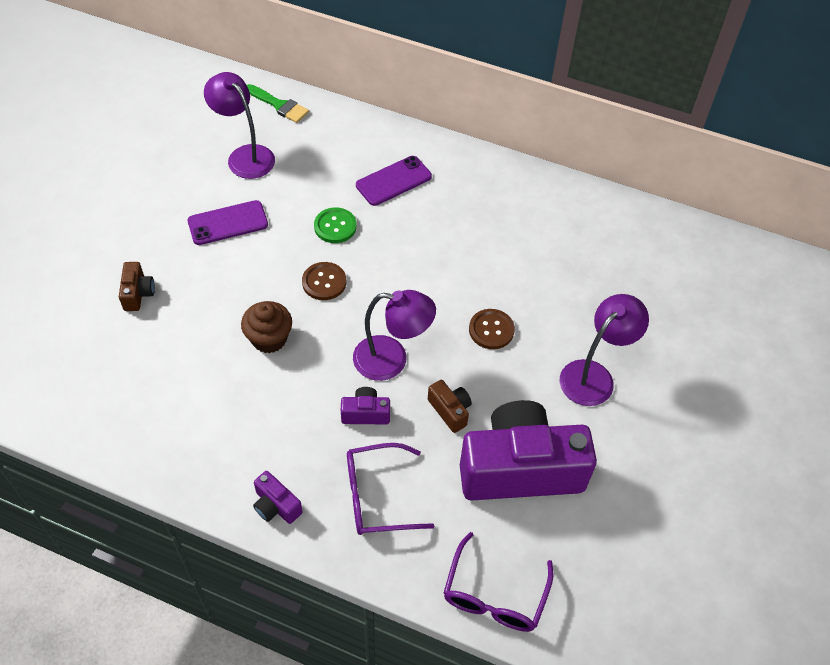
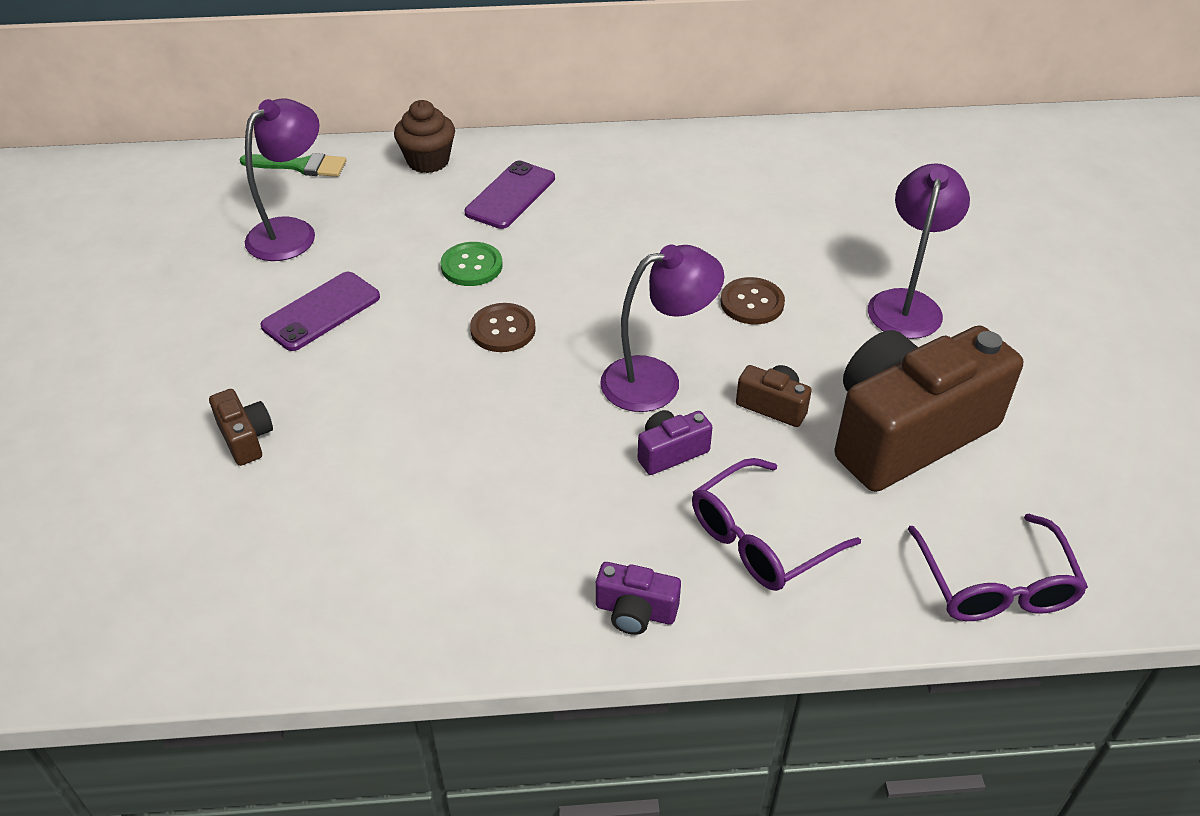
camera: 25 degrees left, 10 degrees down
(245, 156) = (292, 232): purple lamp -> purple lamp turned 105 degrees clockwise
(269, 339) = (476, 419): brown cupcake -> brown cupcake (428, 161)
(520, 469) = (907, 433): purple camera -> brown camera

